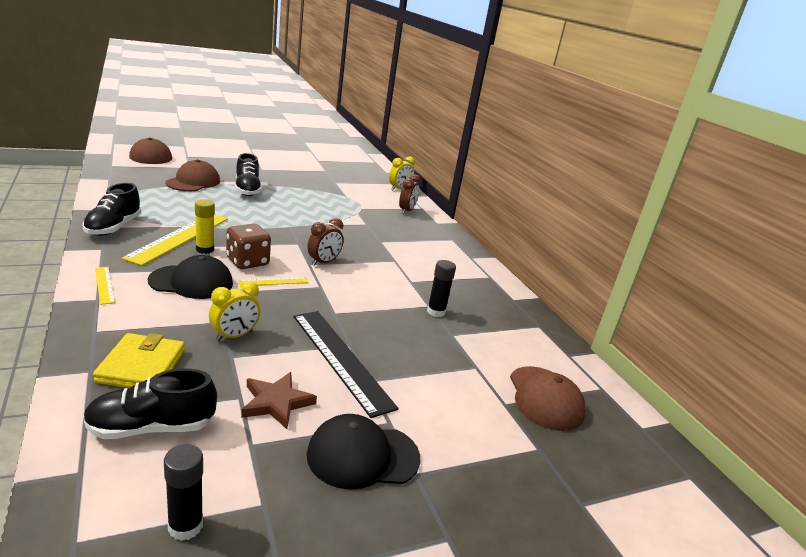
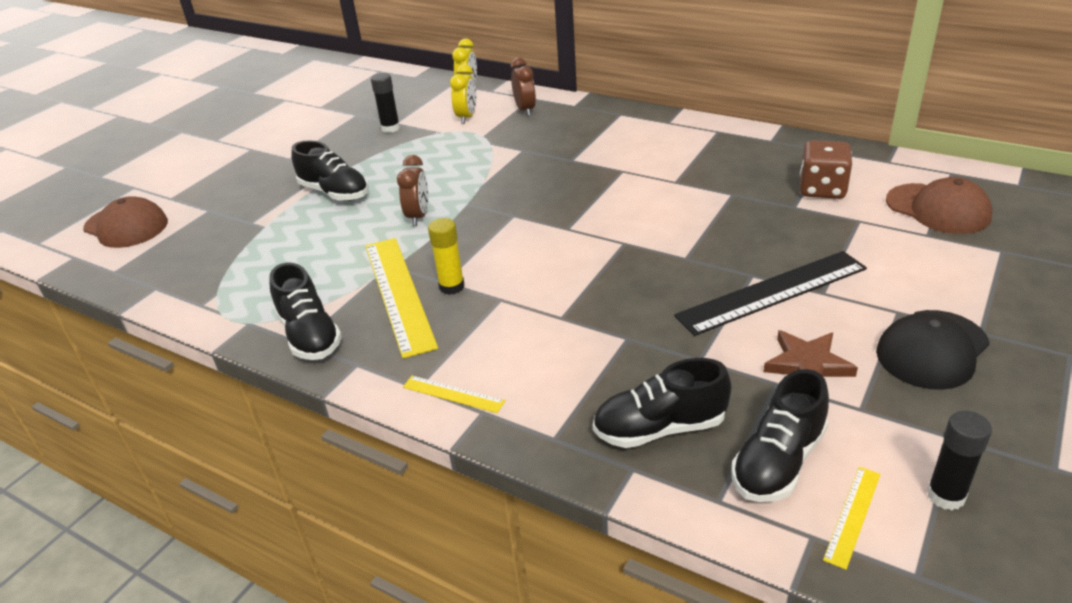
camera: 30 degrees left, 10 degrees up
(141, 366) = (659, 428): yellow wallet -> black shoe
(191, 282) = (518, 326): black cap -> none
(193, 182) = (258, 224): brown cap -> none
(234, 336) = (663, 342): yellow clock -> yellow clock (467, 117)
(247, 262) = (516, 268): brown dice -> brown dice (822, 189)
(273, 281) = (579, 268): yellow ruler -> yellow ruler (853, 515)
(323, 262) = (575, 217): brown clock -> brown clock (418, 216)
(341, 359) = (772, 292): black ruler -> black ruler turned 45 degrees counterclockwise
(436, 312) = (746, 195): black glue stick -> black glue stick (390, 128)

